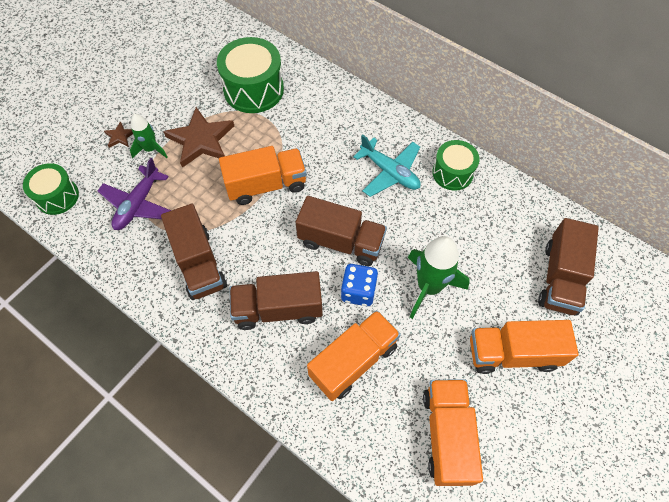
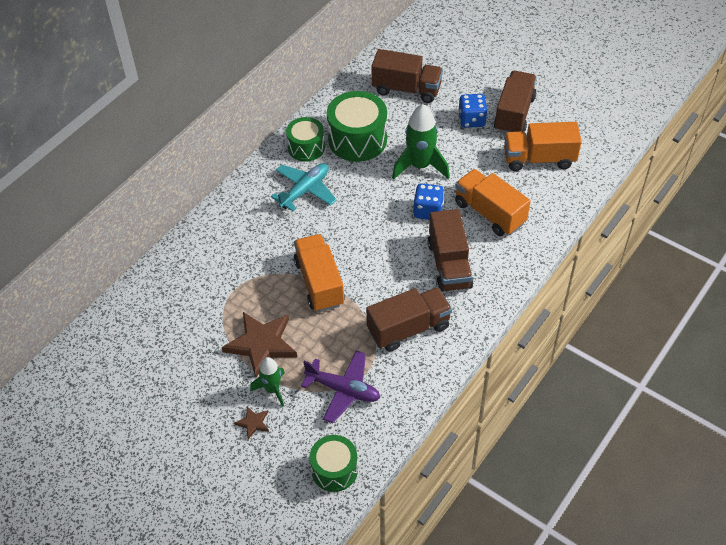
camera: 90 degrees left, 10 degrees down
(253, 89) = (194, 304): green drum -> green drum (357, 140)
(341, 242) = (380, 224): brown truck -> brown truck (514, 114)
(513, 353) = (471, 120): orange truck -> blue dice

